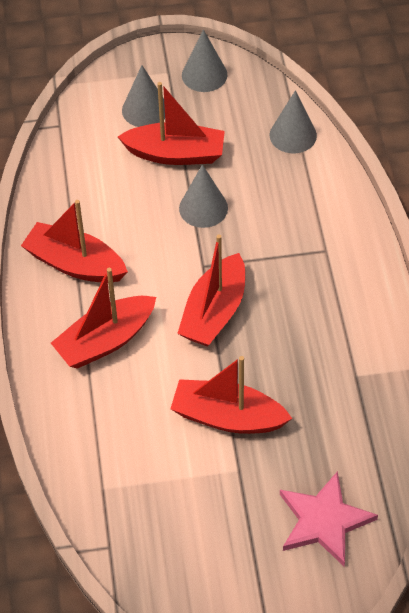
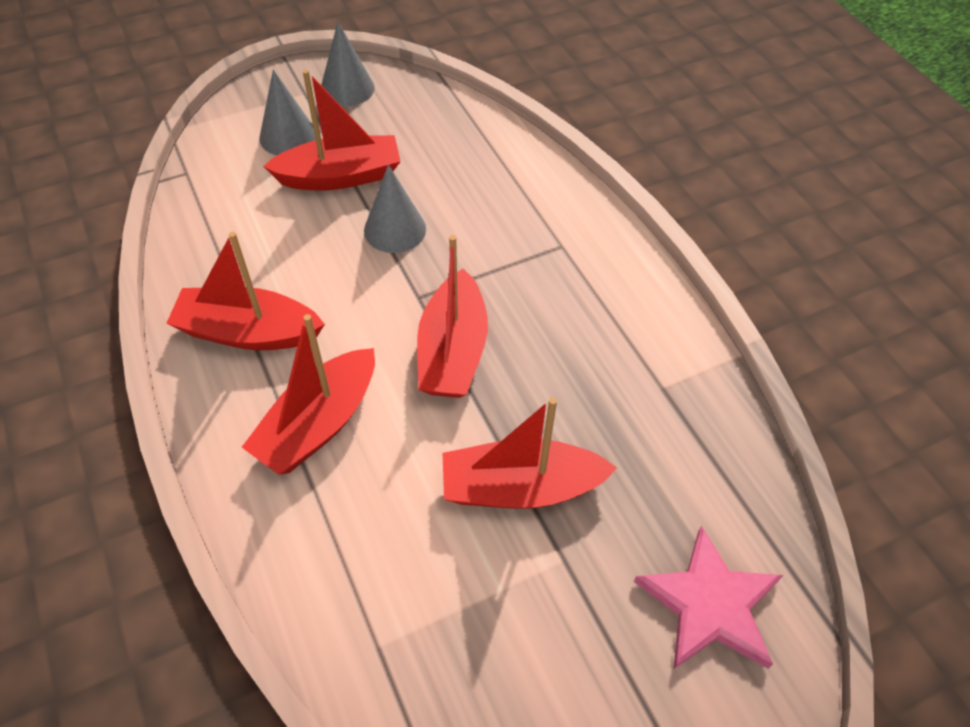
camera: 20 degrees left, 0 degrees up
(293, 135) = (472, 130): grey cone -> none

